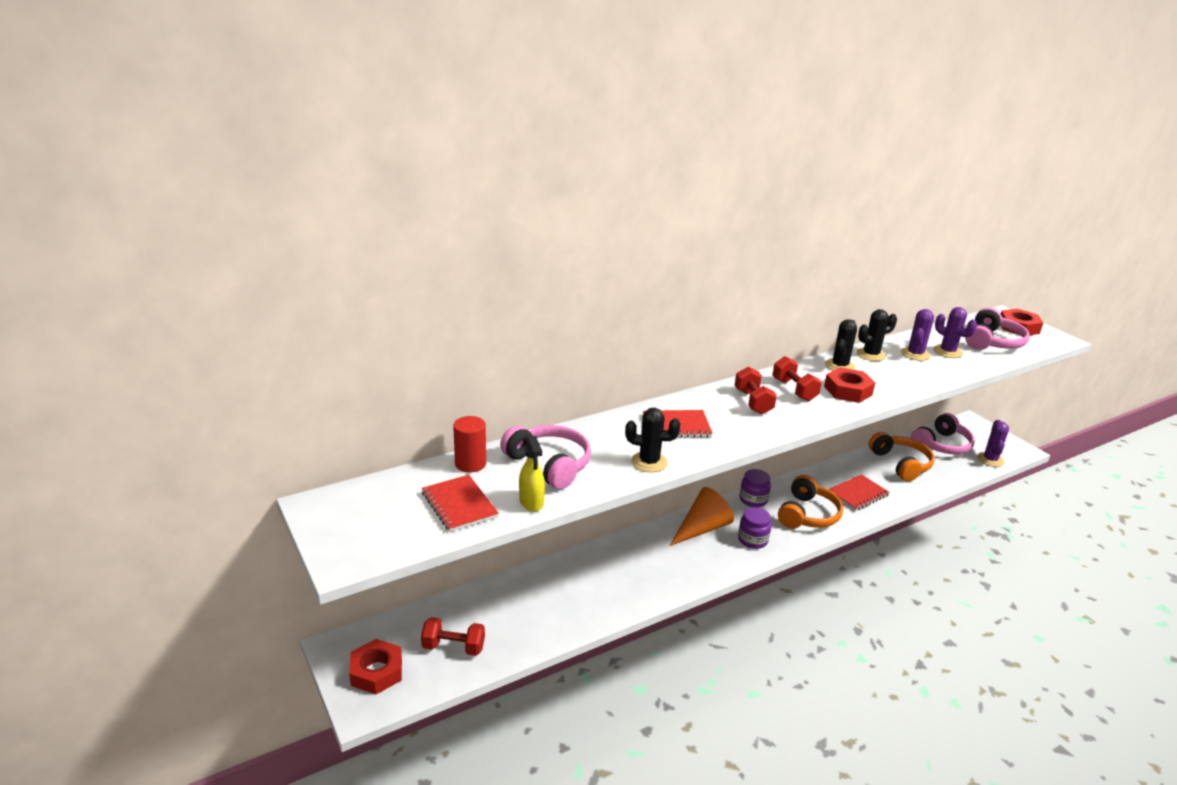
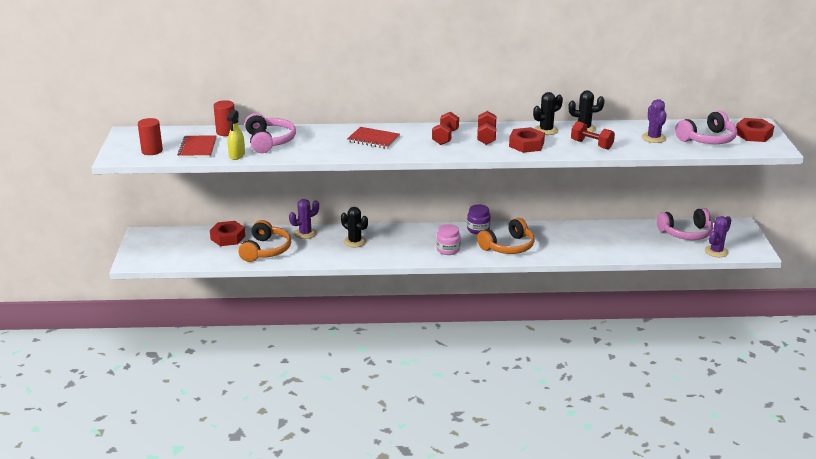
camera: 30 degrees right, 0 degrees up
(376, 672) = (152, 250): red nut -> red nut (228, 237)
(392, 530) = (152, 151): none -> red cylinder
(453, 647) = (202, 251): red dumbbell -> red dumbbell (591, 145)
(649, 462) = (329, 152): black cactus -> black cactus (355, 241)
(702, 528) = (420, 235): orange cone -> none
(752, 540) = (448, 250): purple jar -> pink jar
(858, 494) = (565, 245): red notebook -> none
(901, 464) = (630, 236): orange headphones -> orange headphones (265, 250)
(915, 354) = (622, 134): purple cactus -> purple cactus (305, 233)

